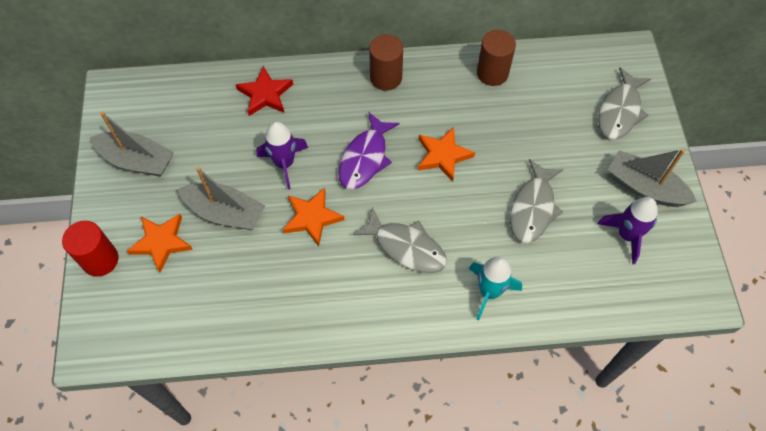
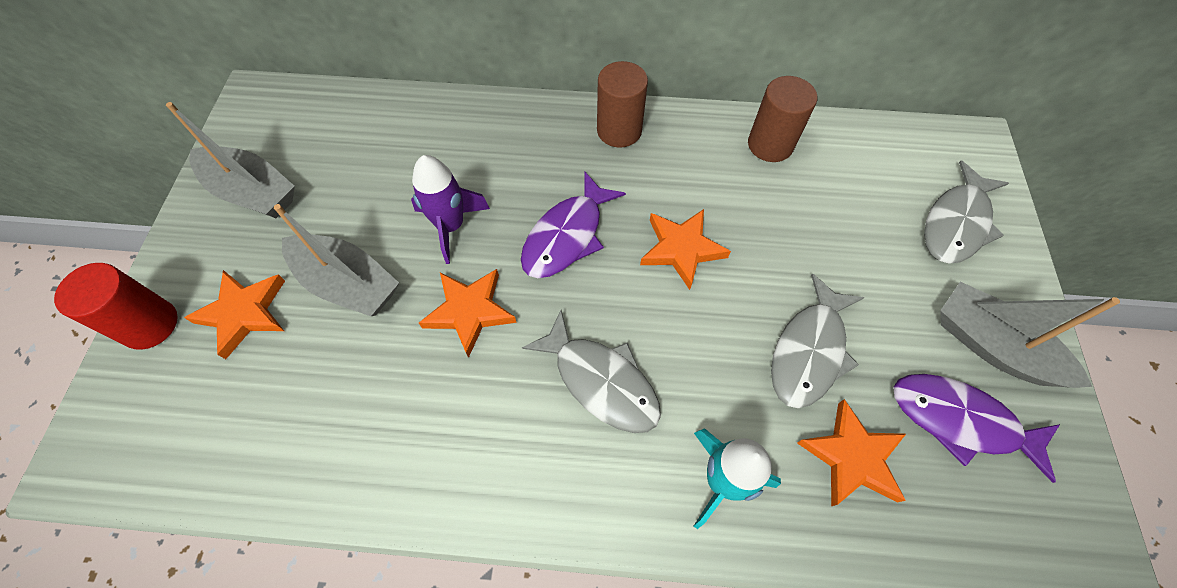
camera: 10 degrees right, 0 degrees up
(265, 94) = (450, 130): red star -> none
(564, 266) = (852, 457): none -> orange star
(626, 235) = (960, 421): purple rocket -> purple fish

